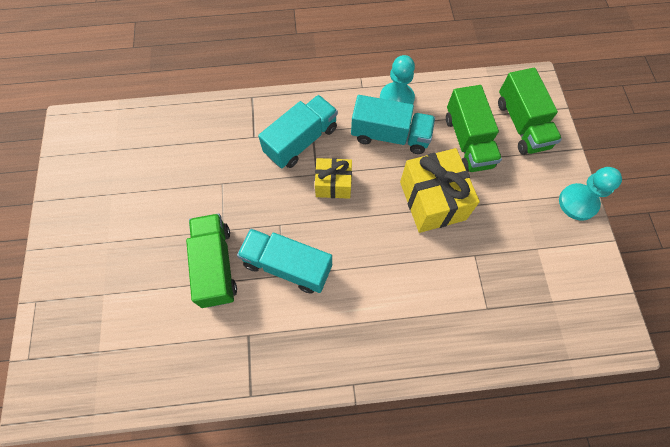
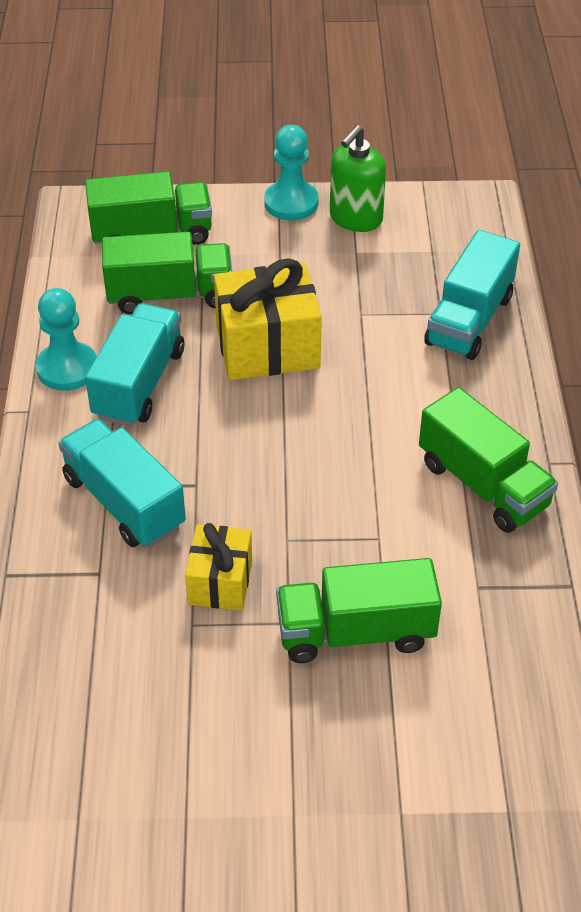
camera: 85 degrees left, 20 degrees down
(287, 266) = (363, 532): turquoise truck -> turquoise truck (469, 320)
(330, 338) = (483, 484): none -> green truck
(333, 184) = (220, 463): yellow gift -> yellow gift (220, 582)
(573, 246) = (355, 218): none -> green soap dispenser

